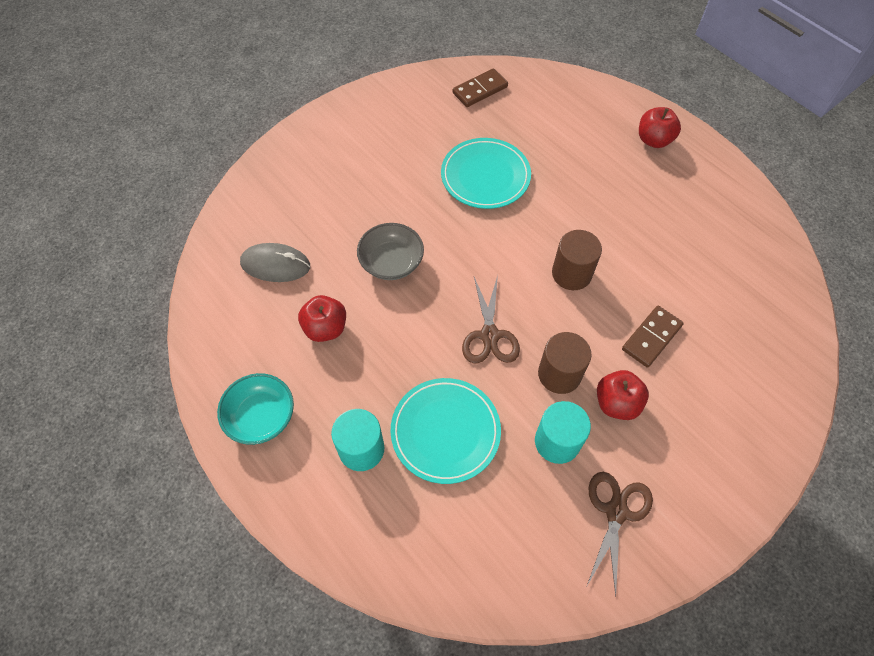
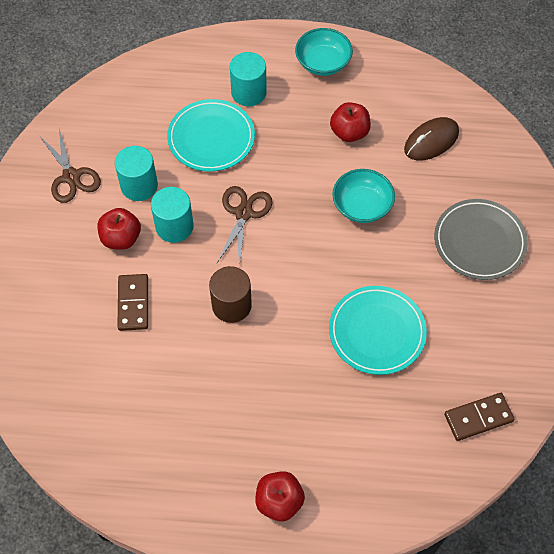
camera: 135 degrees right, 0 degrees up
(275, 265) = (431, 141): grey mouse -> brown mouse
(344, 172) = (479, 241): none -> grey plate
(391, 262) = (362, 206): grey bowl -> turquoise bowl
(480, 90) = (478, 417): brown domino -> brown domino turned 60 degrees clockwise
(489, 335) = (244, 213): brown scissors -> brown scissors turned 60 degrees clockwise
(559, 374) = (174, 226): brown cylinder -> turquoise cylinder

